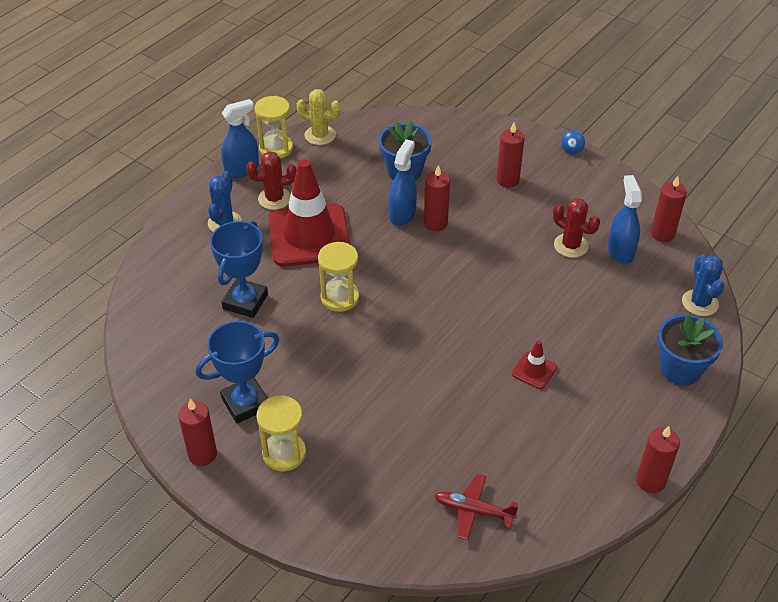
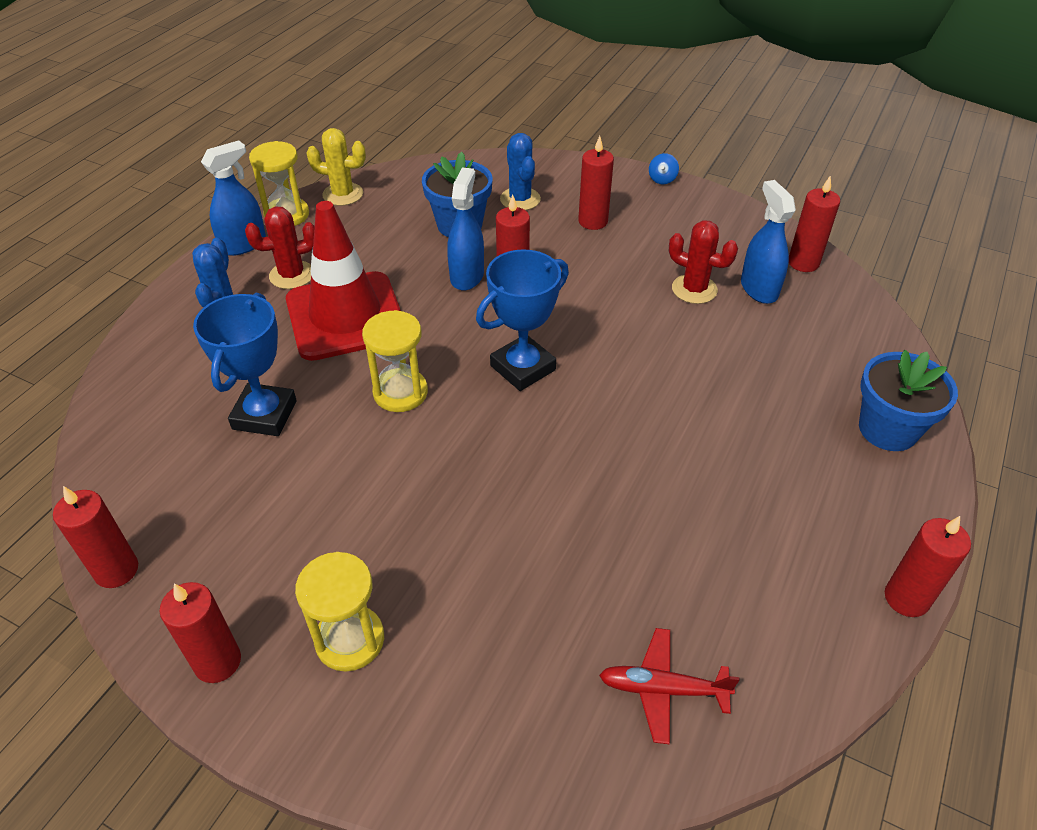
camera: 10 degrees left, 0 degrees up
(144, 391) = (116, 570): none -> red candle
(245, 403) = (280, 567): blue trophy -> blue trophy (523, 368)
(534, 370) = (693, 458): red traffic cone -> none
(700, 303) = (880, 340): blue cactus -> blue cactus (520, 199)

